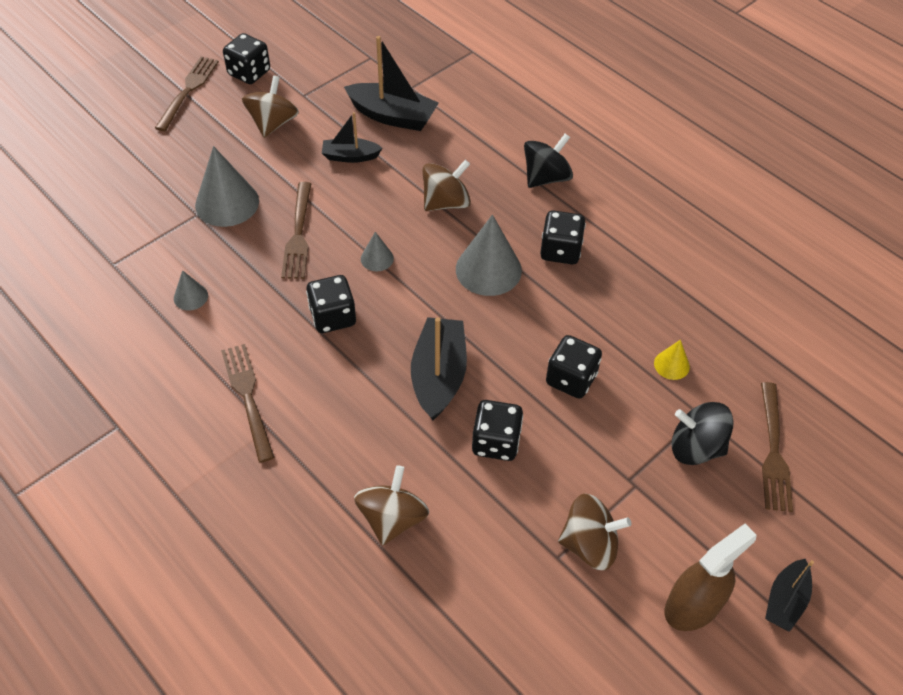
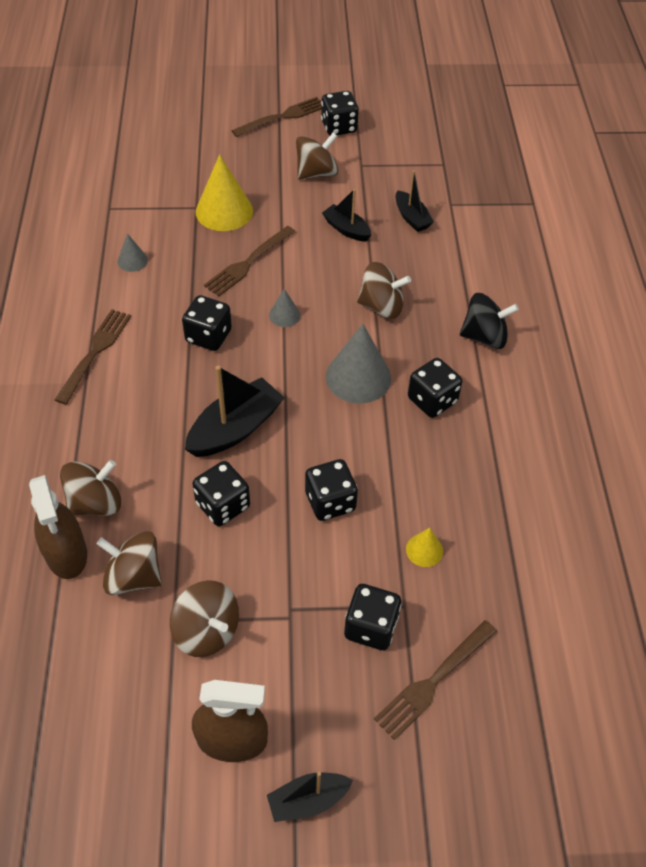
camera: 40 degrees right, 0 degrees up
(227, 203) = (224, 211): grey cone -> yellow cone
(392, 116) = (411, 218): black boat -> black boat, size x0.60
(414, 576) = (66, 553): none -> brown spray bottle
(489, 550) = (134, 576): none -> brown spinning top
(696, 447) = (371, 627): black spinning top -> black dice

